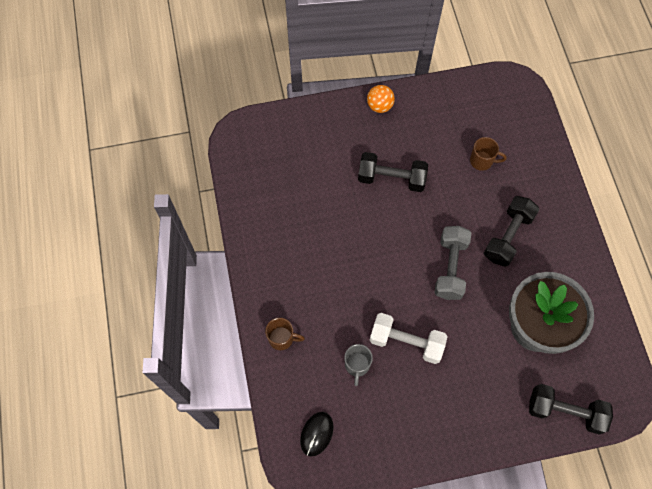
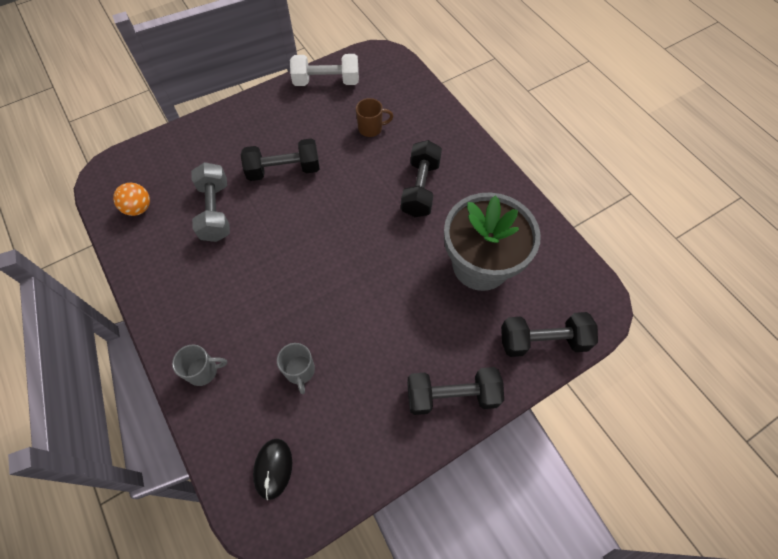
camera: 20 degrees left, 5 degrees down
(282, 338) = (203, 371): brown mug -> grey mug
(379, 106) = (252, 109): orange ball -> orange ball (139, 208)
(406, 342) = (348, 326): white dumbbell -> white dumbbell (326, 81)
(450, 268) = (372, 236): grey dumbbell -> grey dumbbell (215, 211)
(472, 429) = (452, 395): none -> black dumbbell

